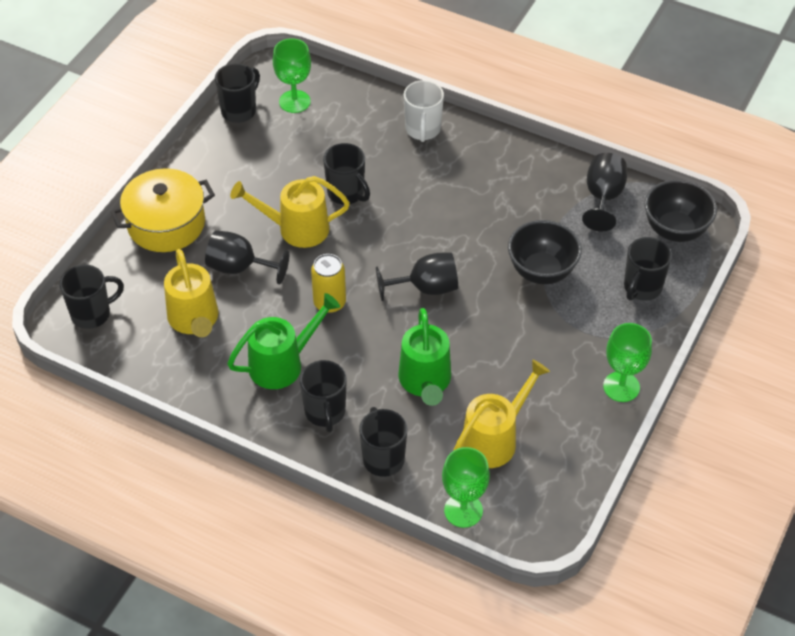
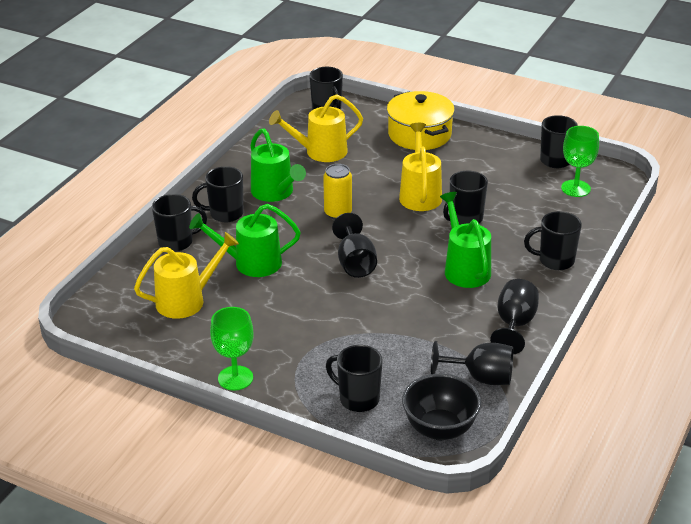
camera: 90 degrees right, 15 degrees down
(239, 268) = (375, 169): black goblet -> black goblet (514, 325)
(423, 130) = (555, 261): white mug -> black mug
(435, 199) = (464, 268): none -> green watering can
(463, 510) = (119, 282): green goblet -> none
(495, 439) = (187, 300): yellow watering can -> yellow watering can turned 75 degrees counterclockwise
(541, 271) = (377, 332): black bowl -> none

